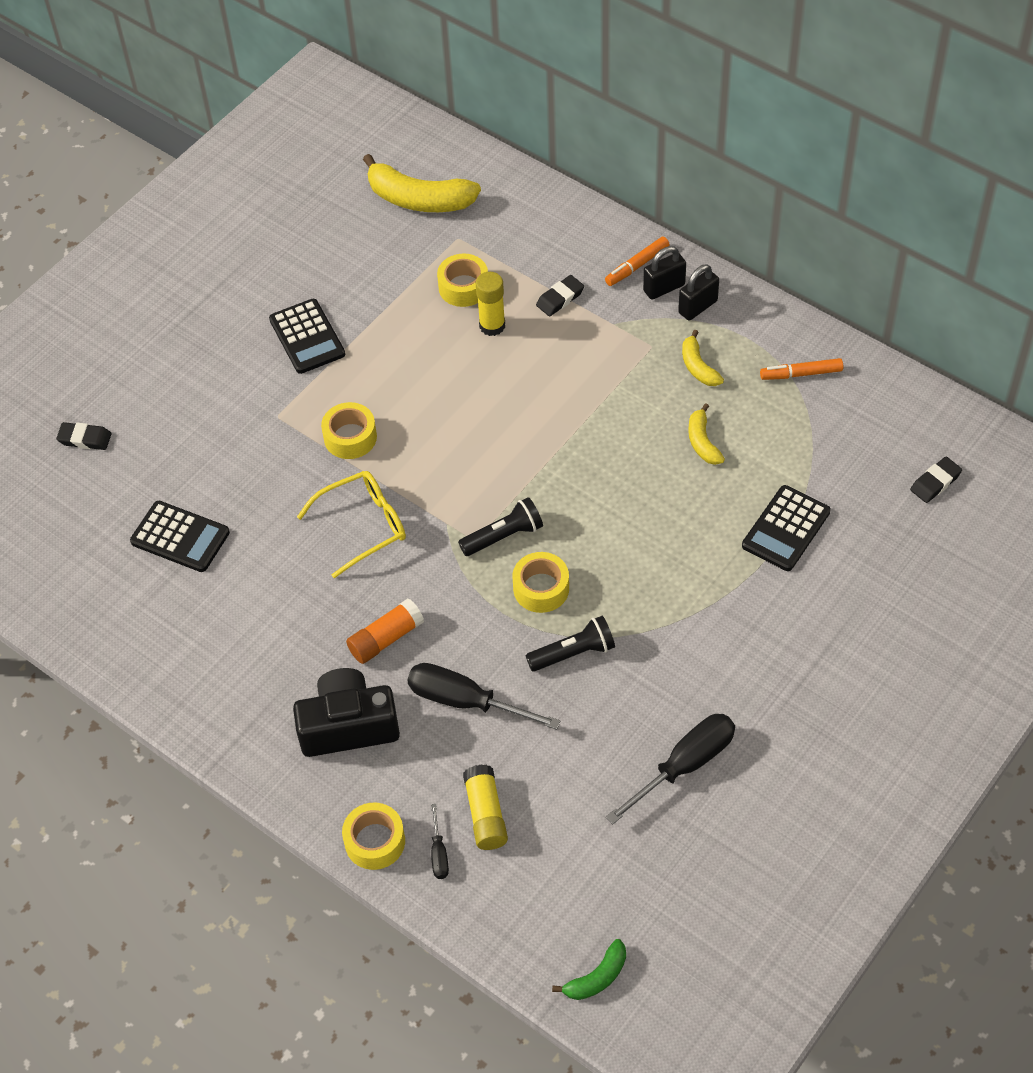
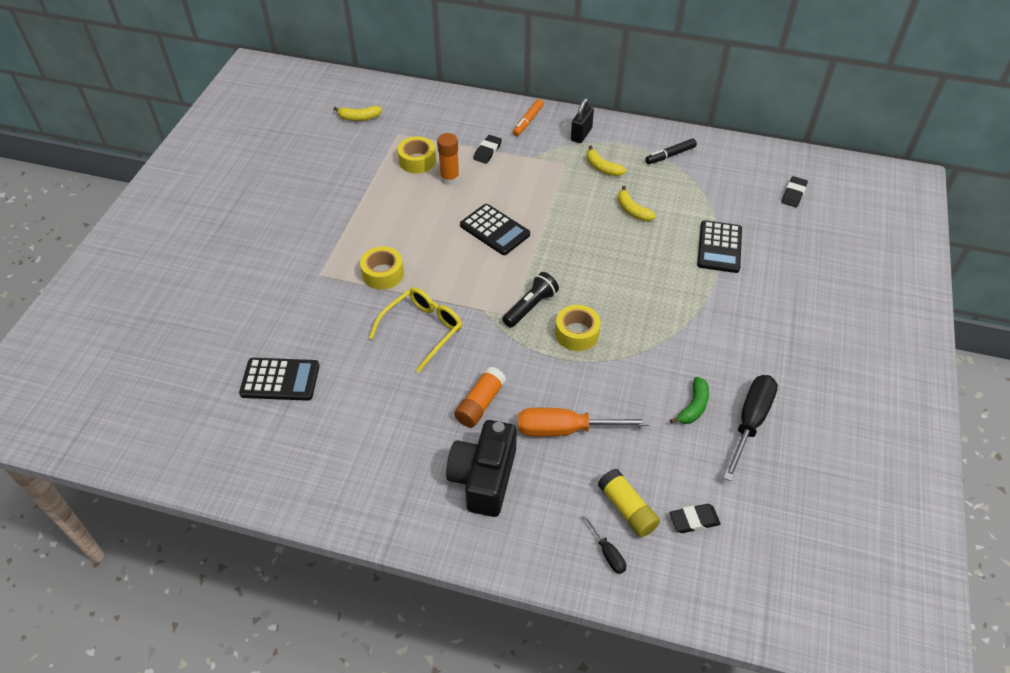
camera: 25 degrees left, 5 degrees down
(85, 439) = (170, 331): black eraser -> black eraser (694, 520)
(307, 337) = (318, 218): black calculator -> black calculator (495, 230)
(348, 726) = (484, 478): black camera -> black camera turned 45 degrees counterclockwise
(375, 841) = (551, 562): yellow tape -> none
(419, 199) = (359, 118): yellow banana -> yellow banana, size x0.53
(464, 701) = (564, 429): black screwdriver -> orange screwdriver
(492, 326) = (449, 178): yellow glue stick -> orange glue stick
(573, 653) = (625, 370): black flashlight -> none
(597, 977) = (785, 607): green banana -> green banana (693, 406)
(664, 288) = (553, 129): black padlock -> none
(801, 374) = (670, 155): orange marker -> black marker

